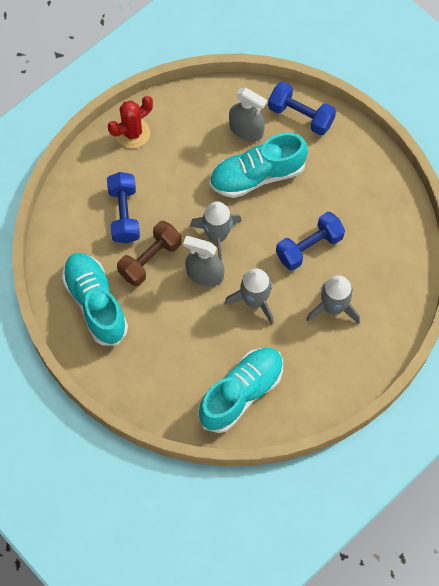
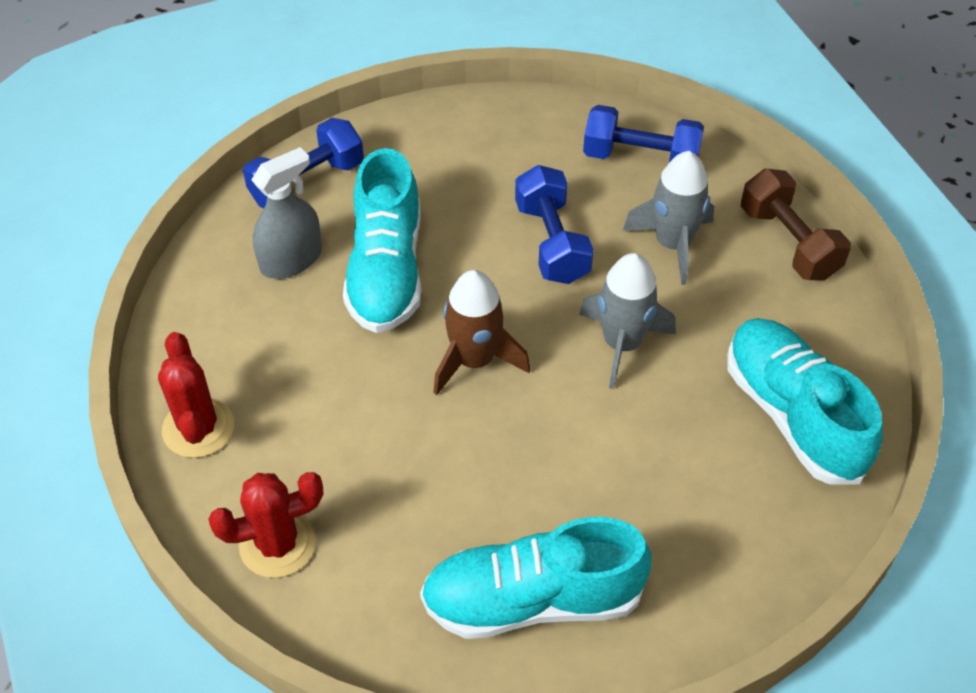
camera: 70 degrees left, 15 degrees down
(86, 190) = (277, 544): none -> red cactus
(124, 214) = (362, 492): blue dumbbell -> blue dumbbell (640, 158)
(150, 259) = (476, 477): brown dumbbell -> brown dumbbell (788, 242)
(205, 274) = (542, 400): grey spray bottle -> none
(217, 236) = (474, 360): grey rocket -> brown rocket

